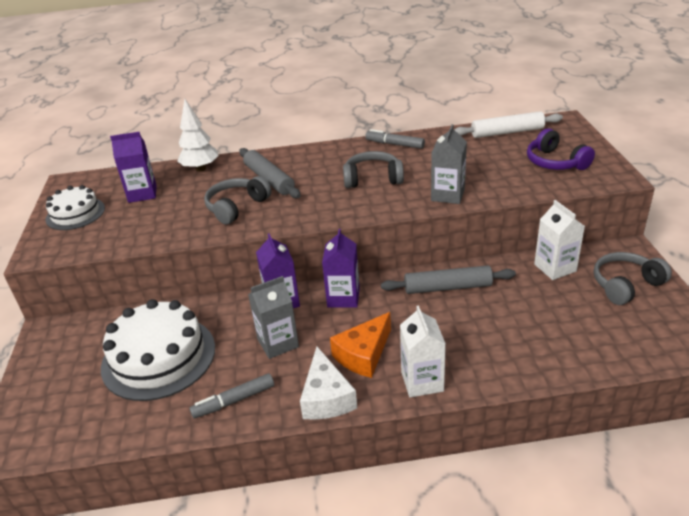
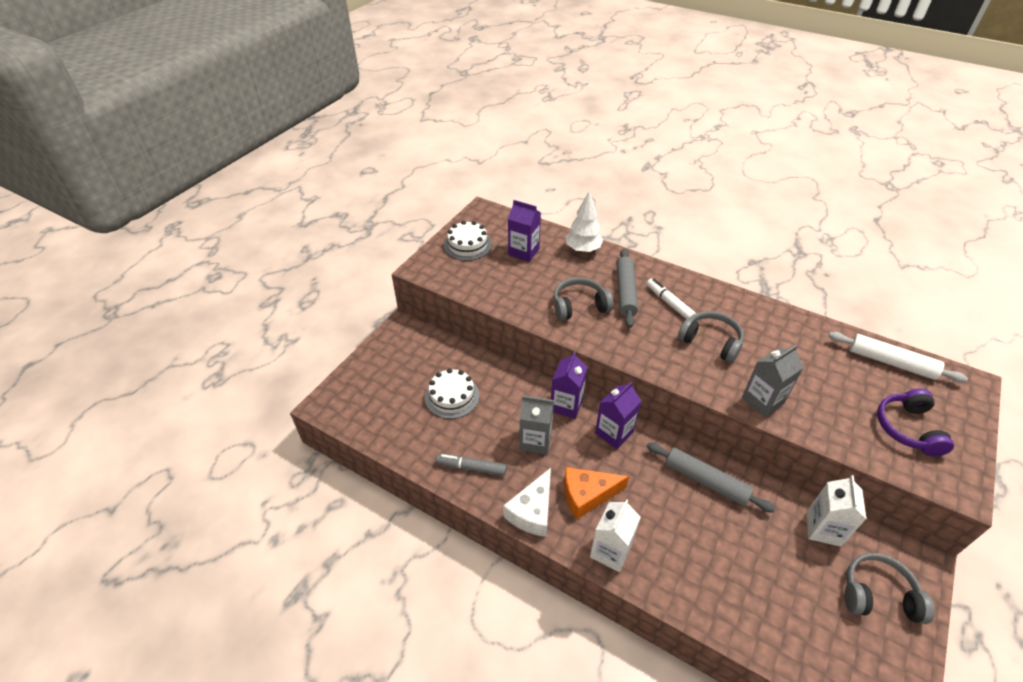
camera: 35 degrees right, 10 degrees up
(158, 357) = (452, 396): white cake -> white cake, size x0.59
(314, 170) = (669, 303): none -> white marker
(394, 144) = (764, 314): grey marker -> none

